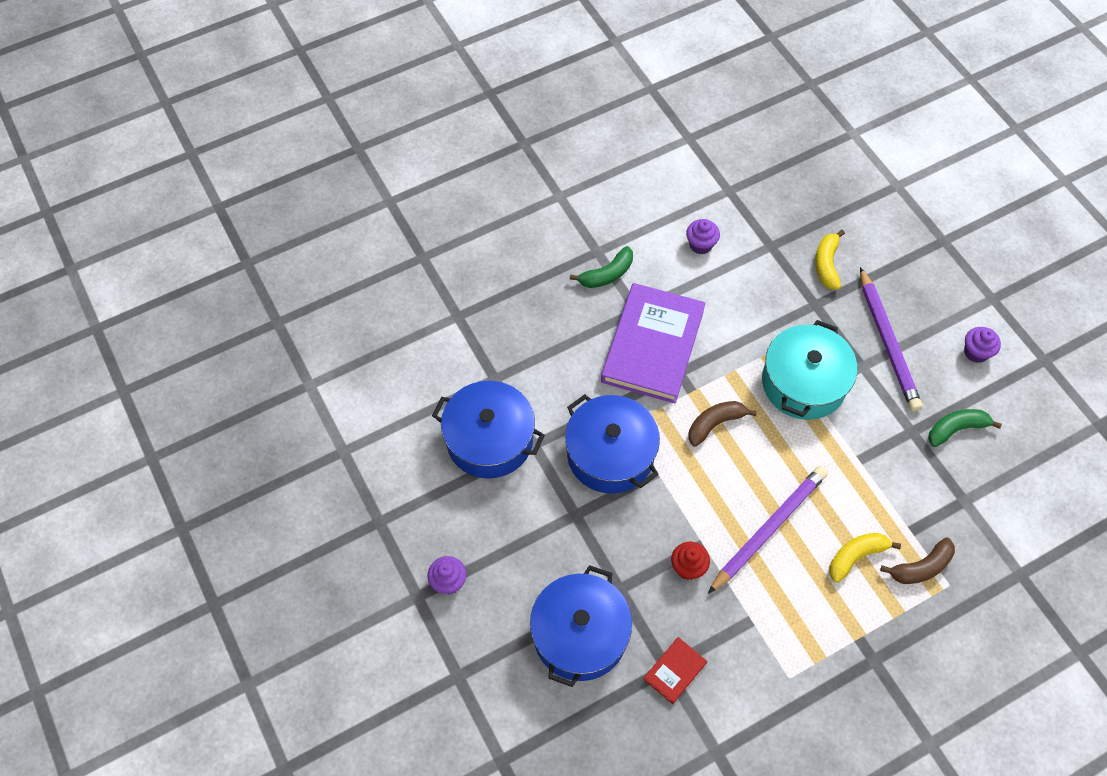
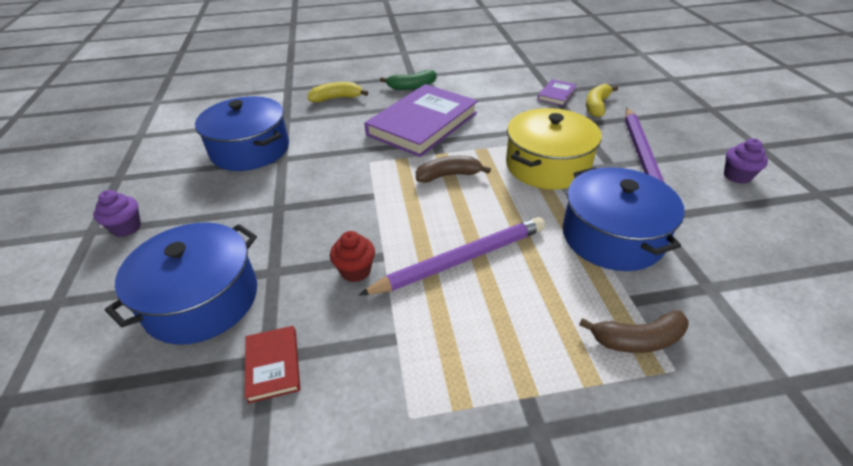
camera: 20 degrees right, 20 degrees down
(610, 454) = (341, 176): blue pot -> blue pot (612, 236)
(675, 671) = (273, 365): red book -> red book turned 75 degrees counterclockwise
(700, 245) = (494, 83): purple cupcake -> none
(778, 251) = (556, 94): none -> purple book
(803, 383) = (547, 165): turquoise pot -> yellow pot
(856, 557) = (553, 308): yellow banana -> yellow banana (336, 98)
(956, 429) = (707, 225): green banana -> none

